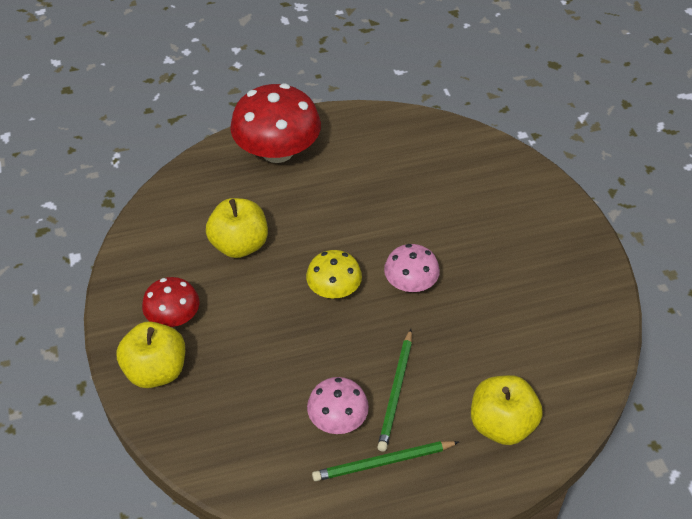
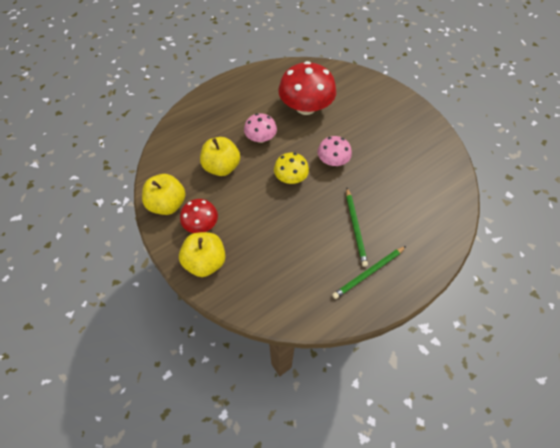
camera: 20 degrees left, 10 degrees up
(277, 151) = (219, 104): red mushroom -> red mushroom (306, 107)
(338, 419) = (330, 255): pink mushroom -> pink mushroom (260, 138)
(501, 424) = (422, 227): yellow apple -> yellow apple (168, 204)

